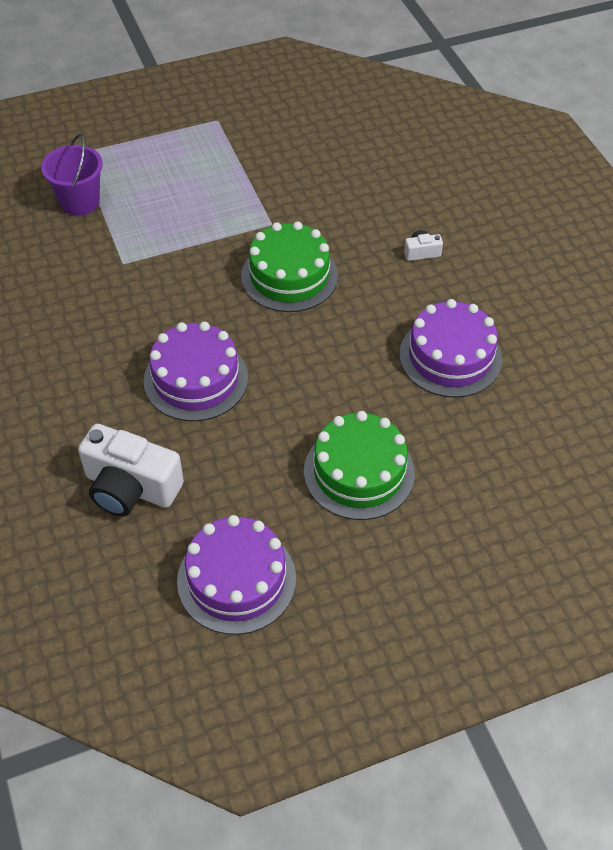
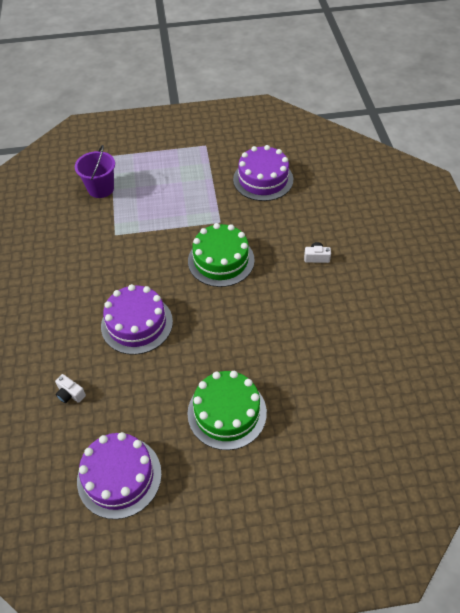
camera: 15 degrees right, 0 degrees up
(130, 487) = (70, 394): white camera -> white camera, size x0.44
(450, 356) = (315, 337): purple cake -> purple cake (263, 179)

